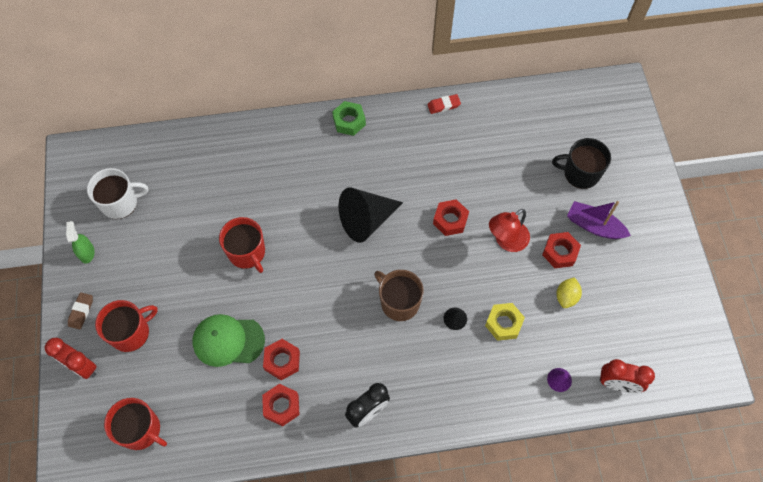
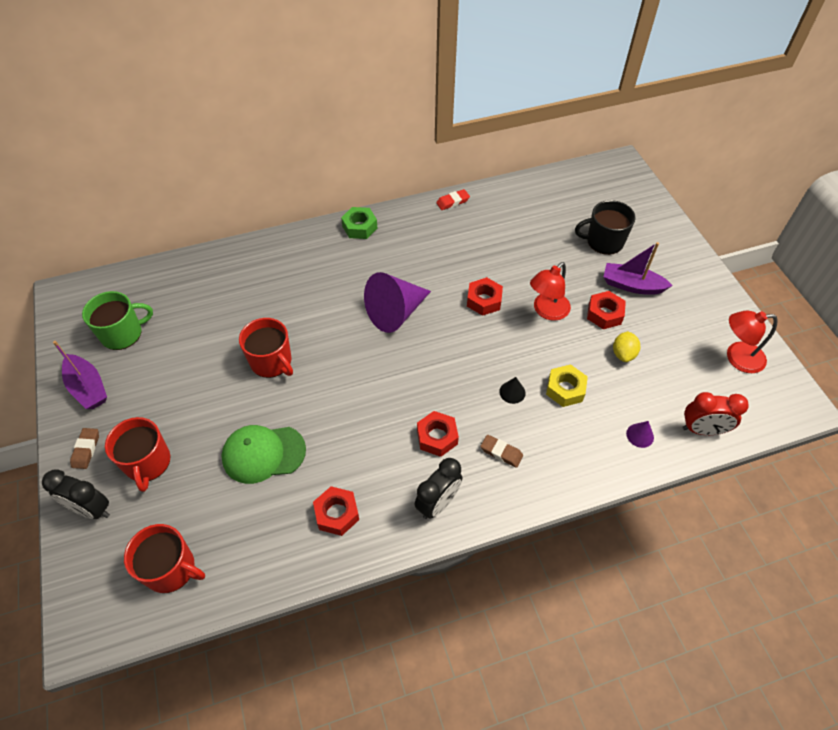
camera: 10 degrees left, 10 degrees down
(81, 367) = (91, 509): red clock -> black clock
(87, 253) = (88, 388): green spray bottle -> purple boat
(120, 203) = (122, 333): white mug -> green mug
(131, 332) = (147, 463): red mug -> red mug turned 120 degrees clockwise
(282, 361) = (329, 465): red nut -> red nut (437, 437)
(366, 220) = (396, 313): black cone -> purple cone
(399, 302) = (448, 385): brown mug -> none
(432, 375) = (501, 452): none -> brown eraser
(672, 318) = (737, 358): none -> red lamp

